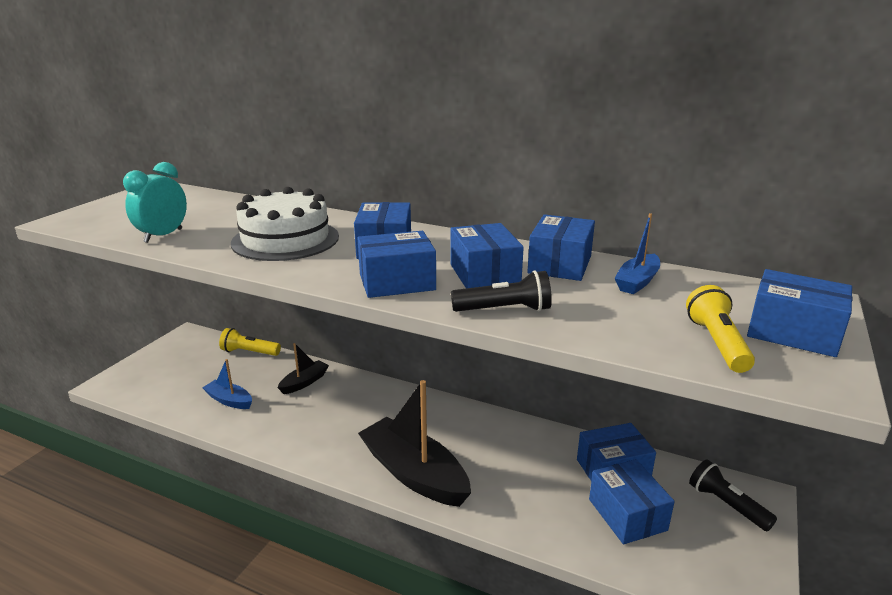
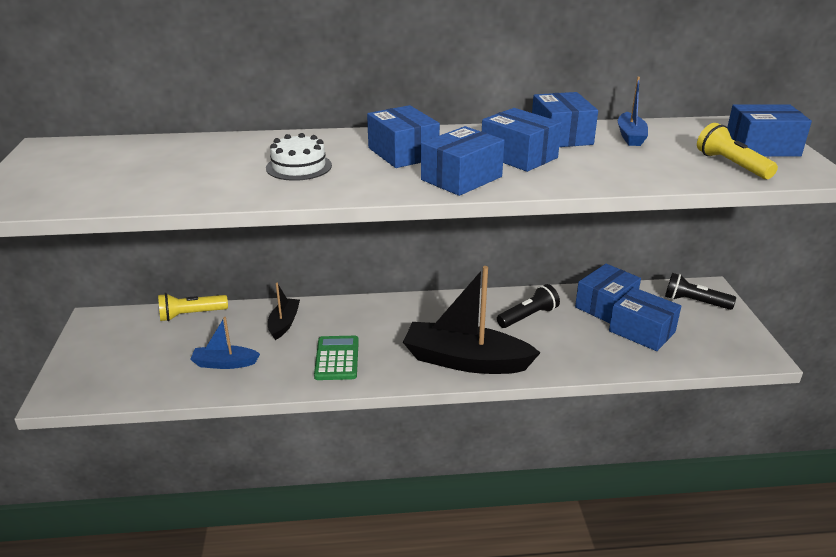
camera: 30 degrees left, 5 degrees up
(163, 236) = (160, 191): turquoise clock -> none
(285, 239) = (299, 167): white cake -> white cake, size x0.58
(311, 428) = (337, 358): none -> green calculator
(504, 310) = (574, 178): black flashlight -> black flashlight (528, 316)

